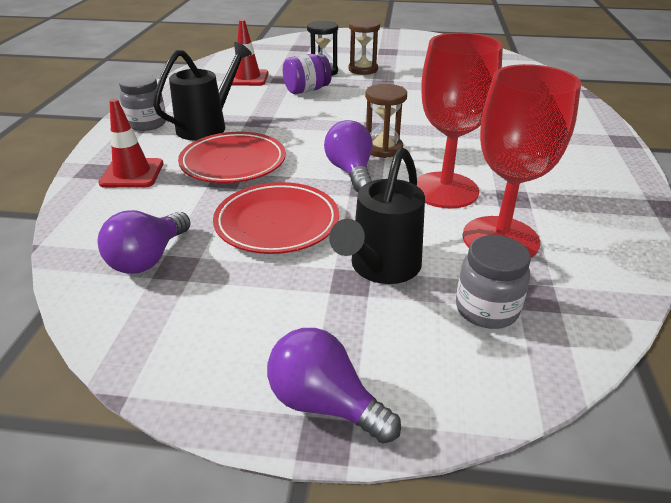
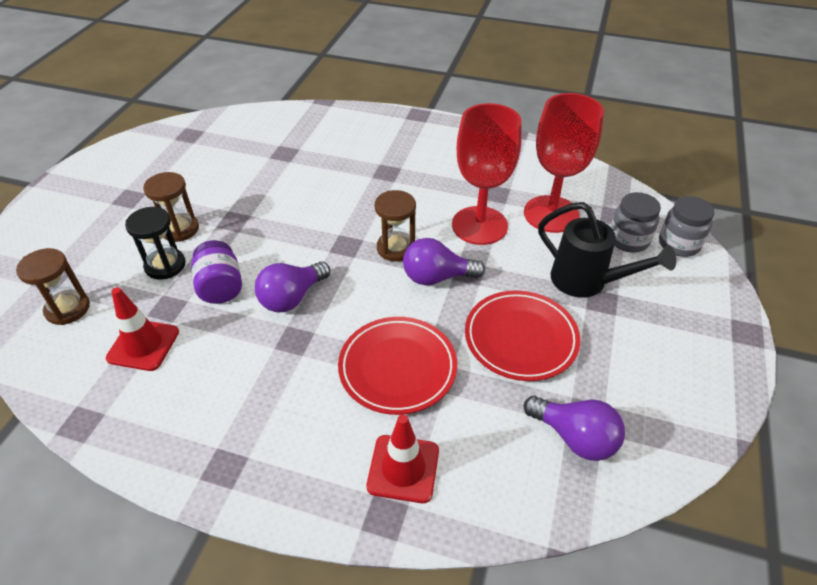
camera: 80 degrees left, 10 degrees up
(147, 124) = (258, 464): grey jar -> grey jar (678, 244)
(208, 126) = (292, 392): black watering can -> none
(275, 56) = (68, 309): none -> brown hourglass
(325, 403) = (722, 329): purple light bulb -> purple light bulb (292, 298)

